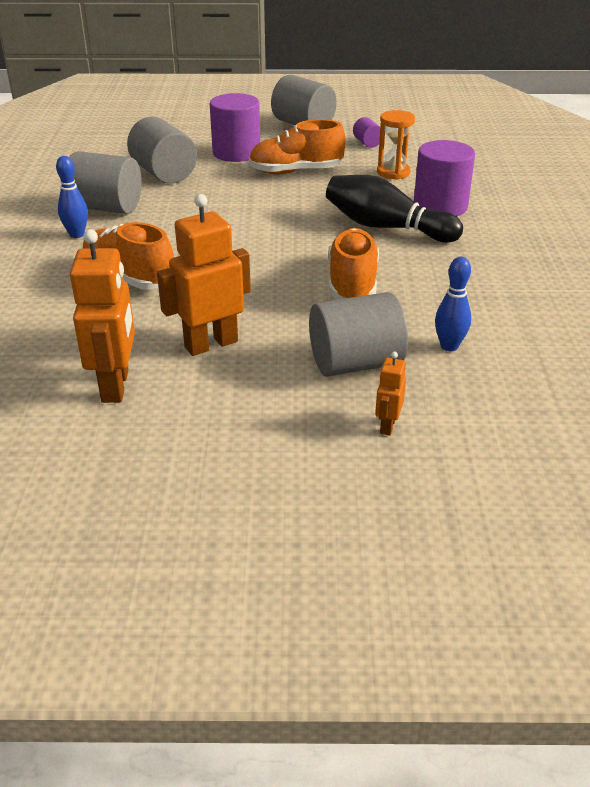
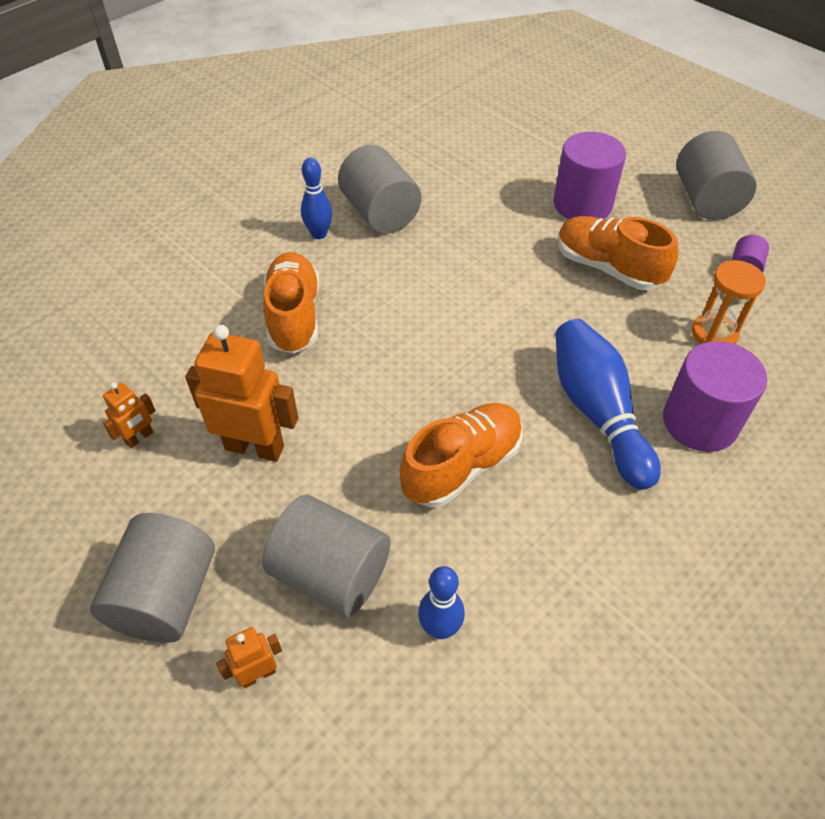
camera: 45 degrees right, 15 degrees up
(116, 386) = (139, 438): orange robot -> orange robot, size x0.50
(164, 174) = (480, 196): grey cylinder -> grey cylinder (166, 596)
(386, 227) = (597, 412): black bowling pin -> blue bowling pin

